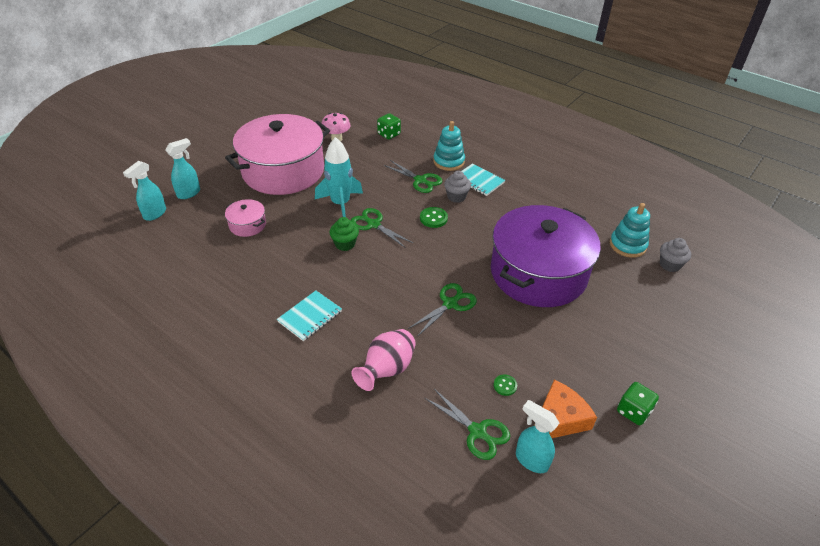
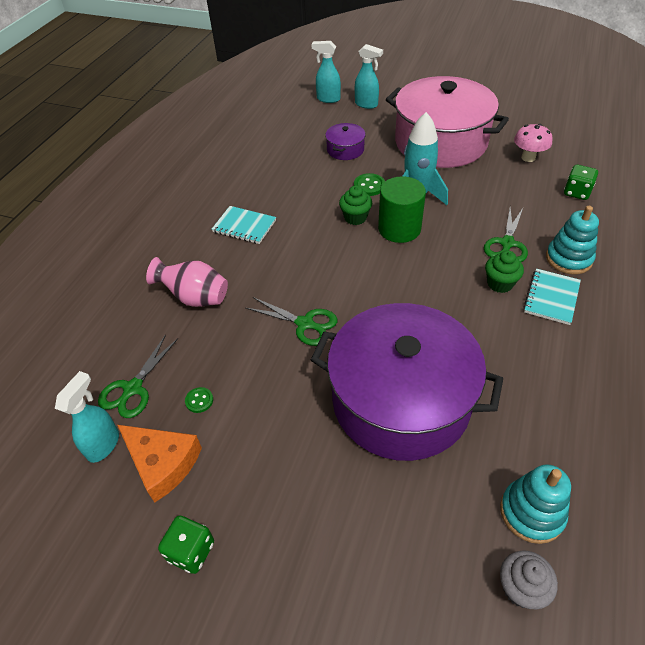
camera: 75 degrees right, 5 degrees up
(247, 225) = (345, 150): pink pot -> purple pot
(373, 224) = (399, 229): green scissors -> green cylinder
(433, 218) = (443, 273): green button -> green button (369, 186)
(456, 197) = (500, 284): grey cupcake -> green cupcake

